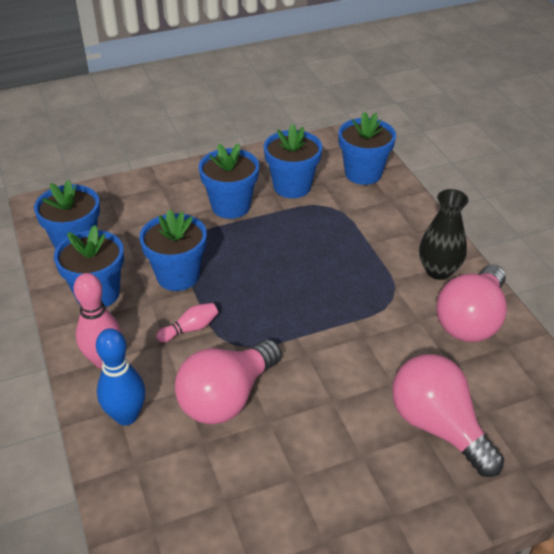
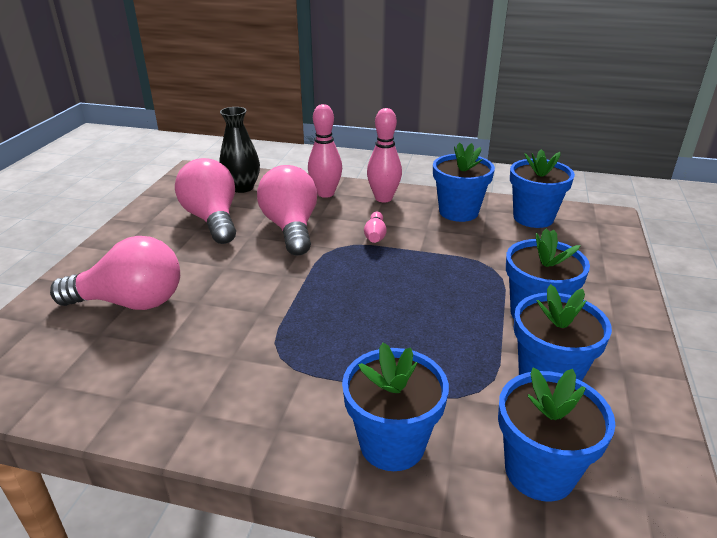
camera: 125 degrees right, 10 degrees down
(126, 416) = (325, 193): blue bowling pin -> pink bowling pin
(178, 276) = (446, 249): blue flower pot -> blue flower pot (392, 444)
(438, 271) = (273, 419): black vase -> black vase (242, 187)
(471, 320) = (182, 395): pink light bulb -> pink light bulb (212, 219)

